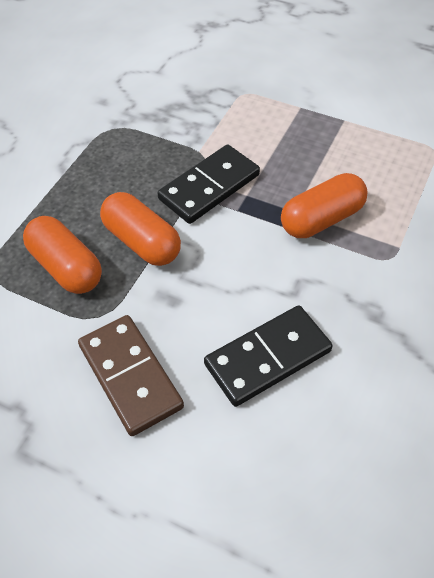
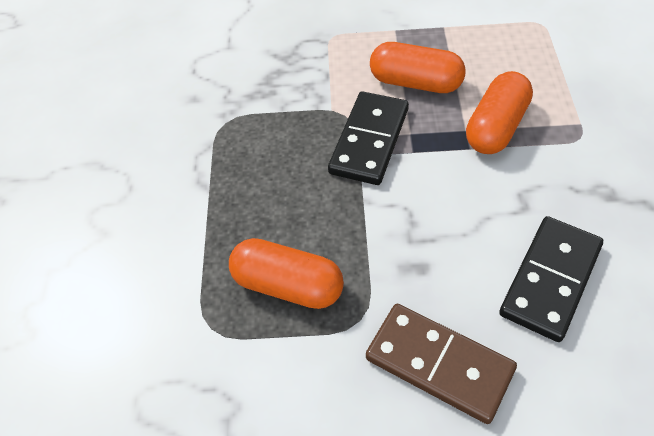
camera: 25 degrees left, 0 degrees up
(142, 241) = (345, 223): orange capsule -> orange capsule (415, 82)

